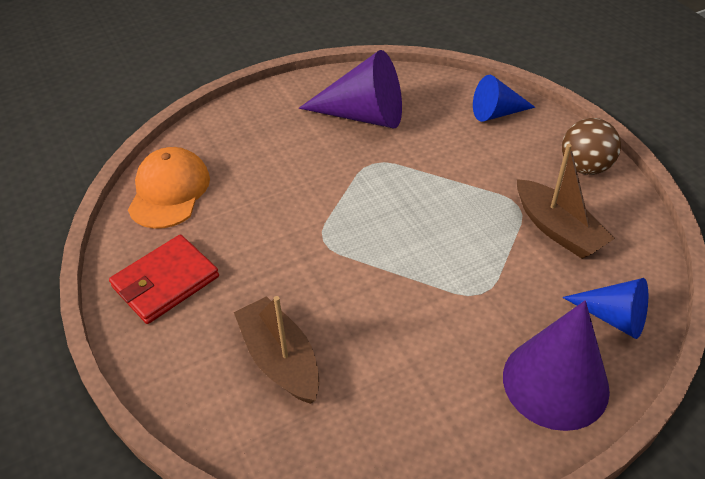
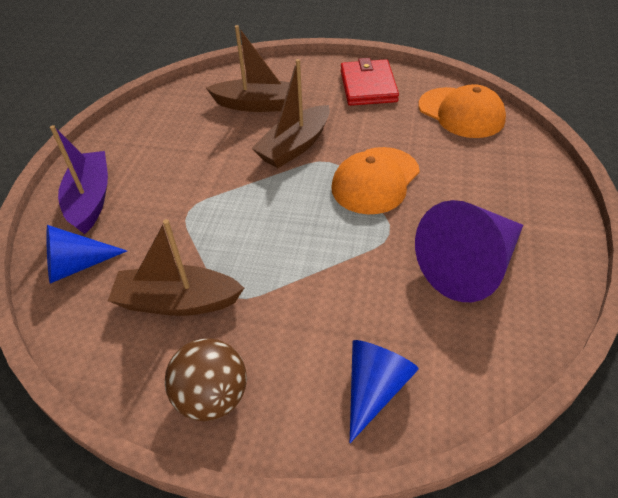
camera: 130 degrees right, 0 degrees up
(321, 198) = (375, 180): none -> orange cap
(324, 277) = (295, 146): none -> brown boat
(555, 382) = (90, 199): purple cone -> purple boat

